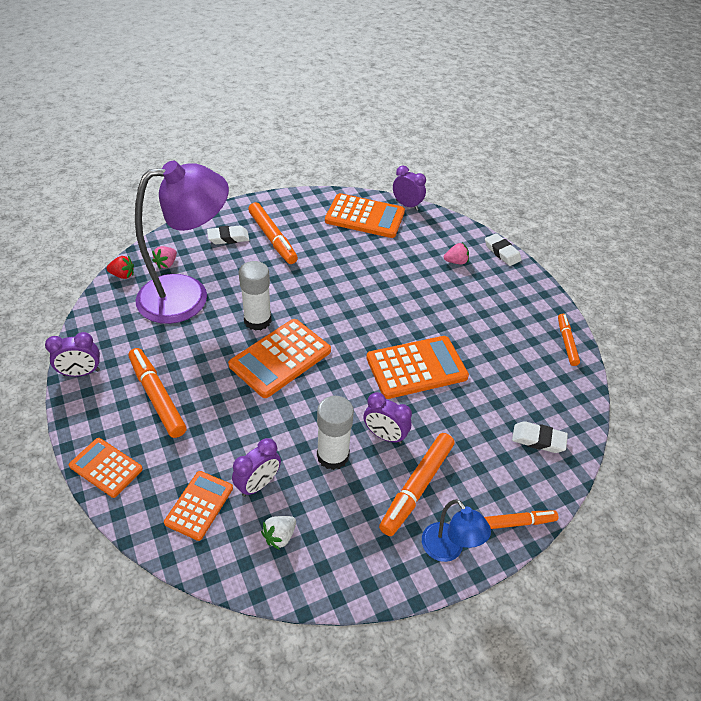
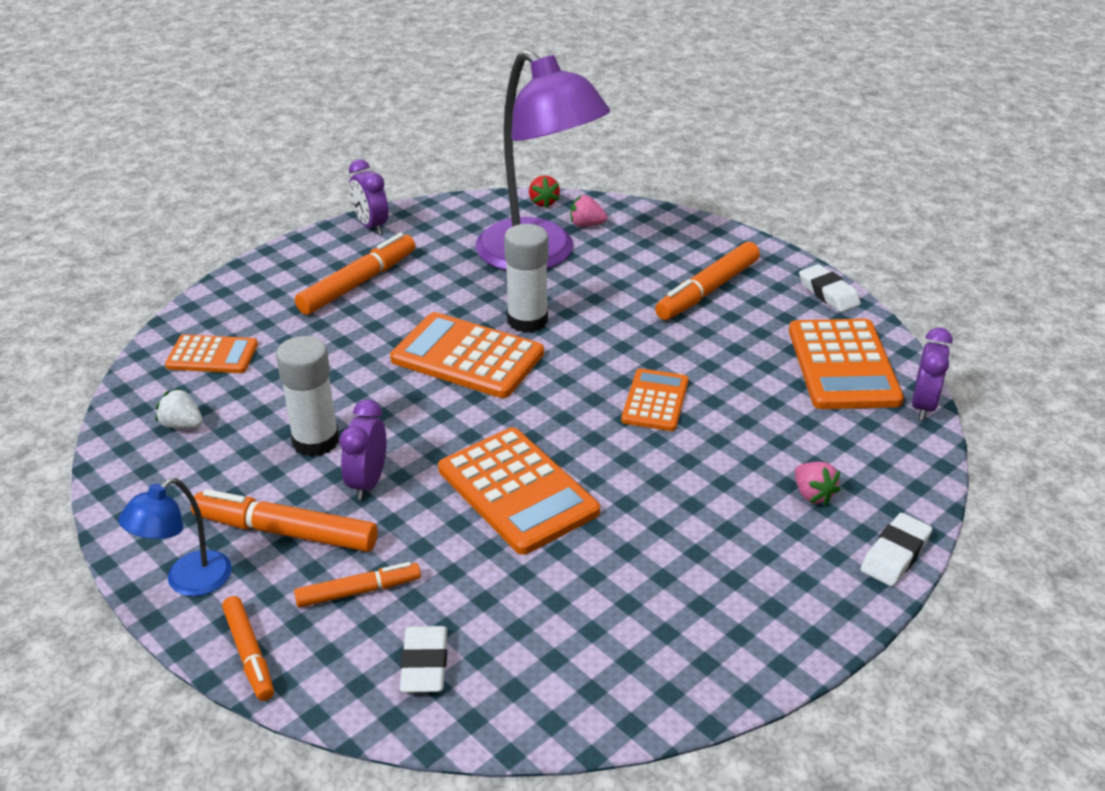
camera: 75 degrees right, 10 degrees down
(106, 467) = (246, 281): orange calculator -> orange calculator (655, 401)
(228, 238) = (676, 255): white eraser -> white eraser (828, 293)
(258, 484) = (253, 390): purple clock -> none
(566, 342) = (692, 685): orange marker -> orange marker (358, 591)

